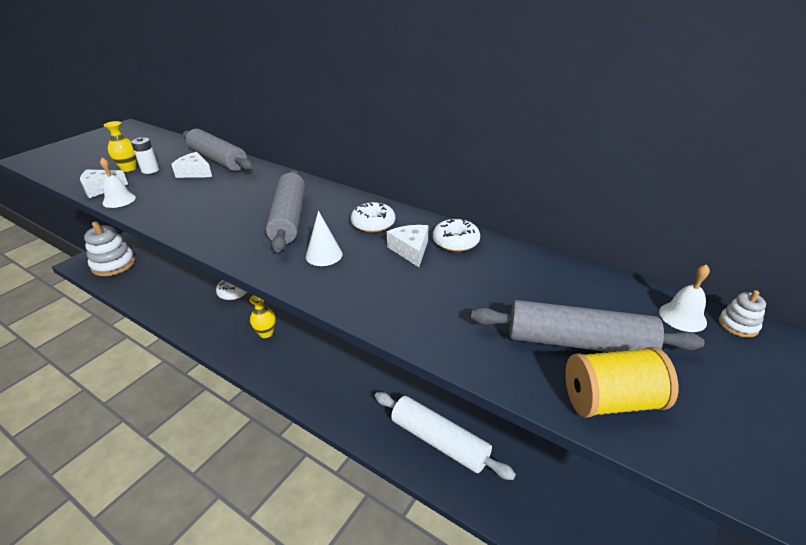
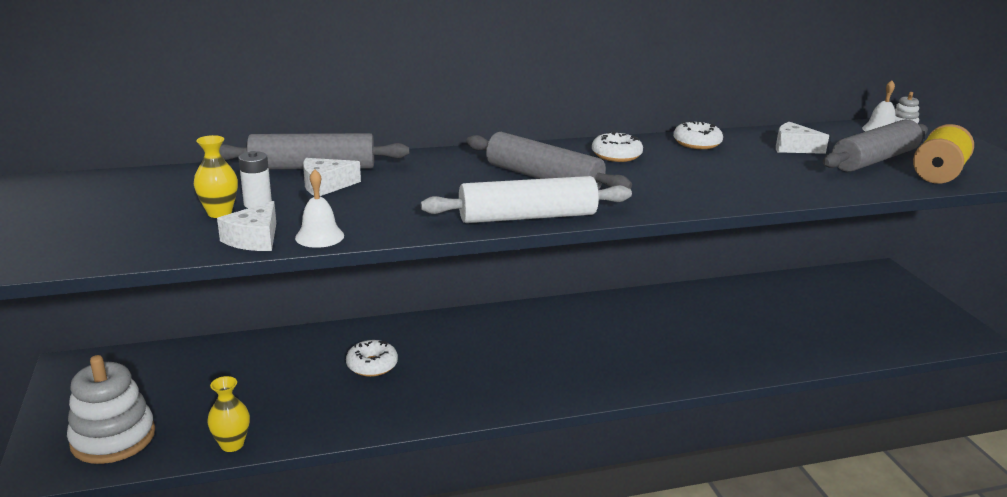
camera: 50 degrees left, 10 degrees down
(266, 333) = (489, 372): yellow vase -> yellow vase (232, 444)
(324, 255) = (642, 186): white cone -> none
(410, 250) = (685, 159): white cheese -> white cheese (793, 148)
(439, 441) = (763, 346): white rolling pin -> white rolling pin (527, 217)

